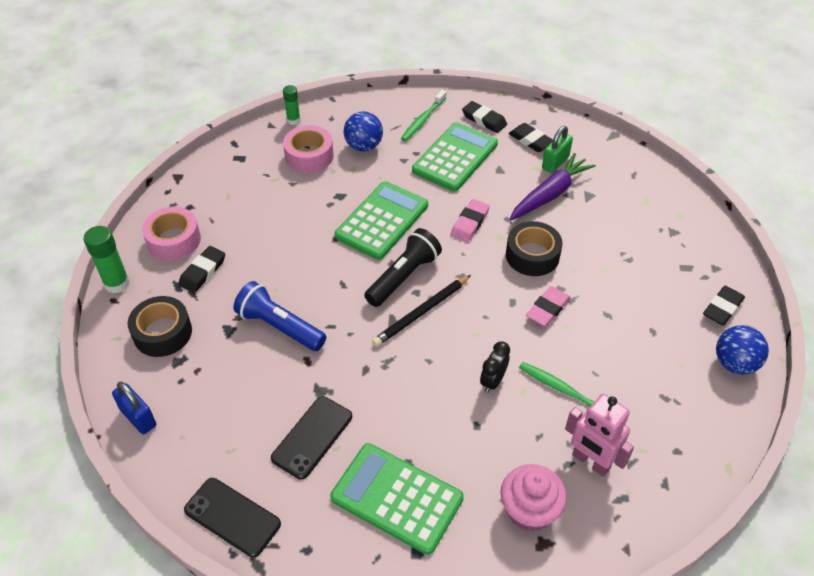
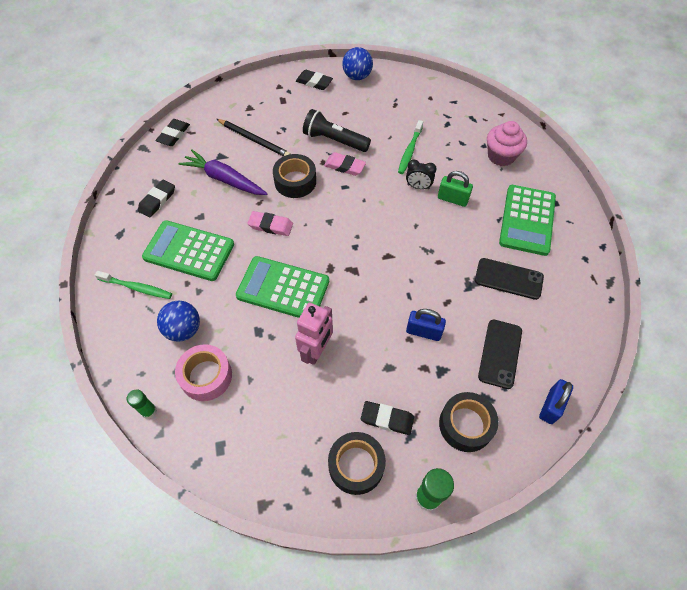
camera: 105 degrees left, 10 degrees up
(174, 240) = (356, 465): pink tape -> black tape
(232, 517) = (589, 308): black phone -> black phone (500, 353)
(280, 327) = (423, 332): blue flashlight -> blue padlock
(403, 277) = (342, 258): black flashlight -> black flashlight (334, 140)
(421, 313) = (374, 238): black pencil -> black pencil (254, 140)
(484, 120) = (131, 238): black eraser -> black eraser (173, 135)
(555, 162) = (184, 180): green padlock -> green padlock (452, 199)
(590, 462) = (455, 133): pink robot -> pink robot (316, 351)

